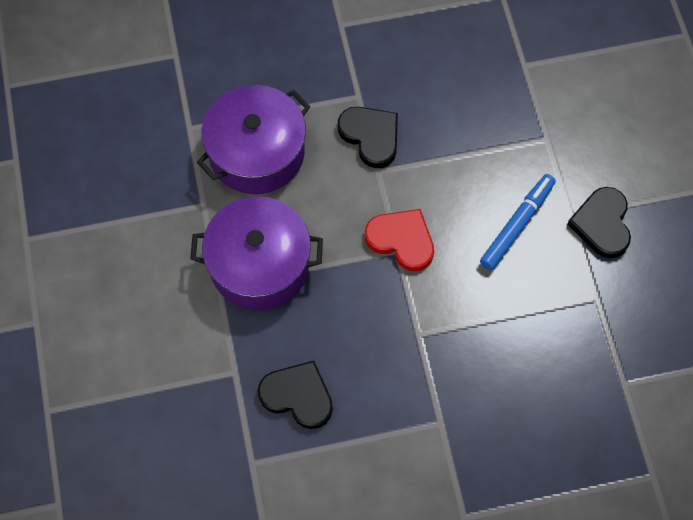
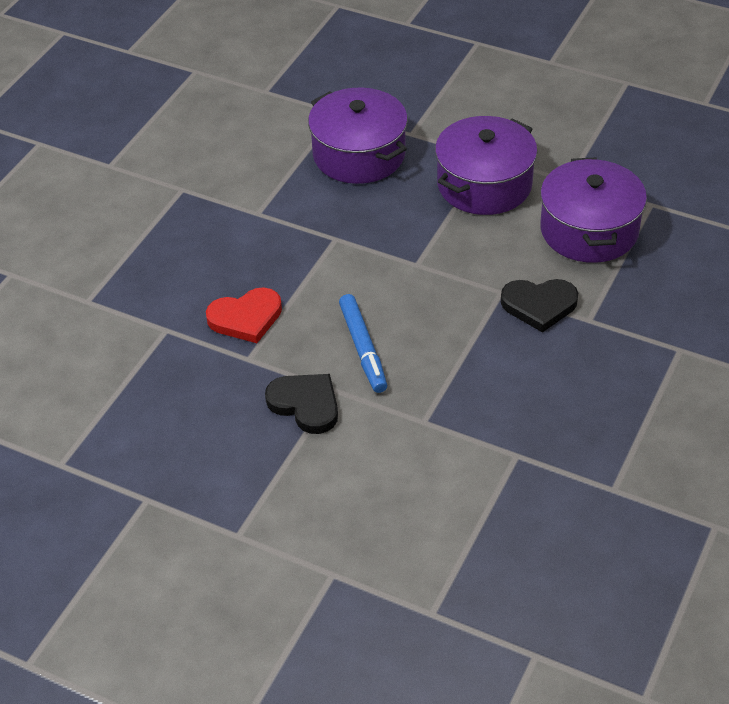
camera: 130 degrees right, 20 degrees down
(298, 396) = (359, 154): black heart -> purple pot
(401, 240) = (423, 271): red heart -> red heart (246, 318)

